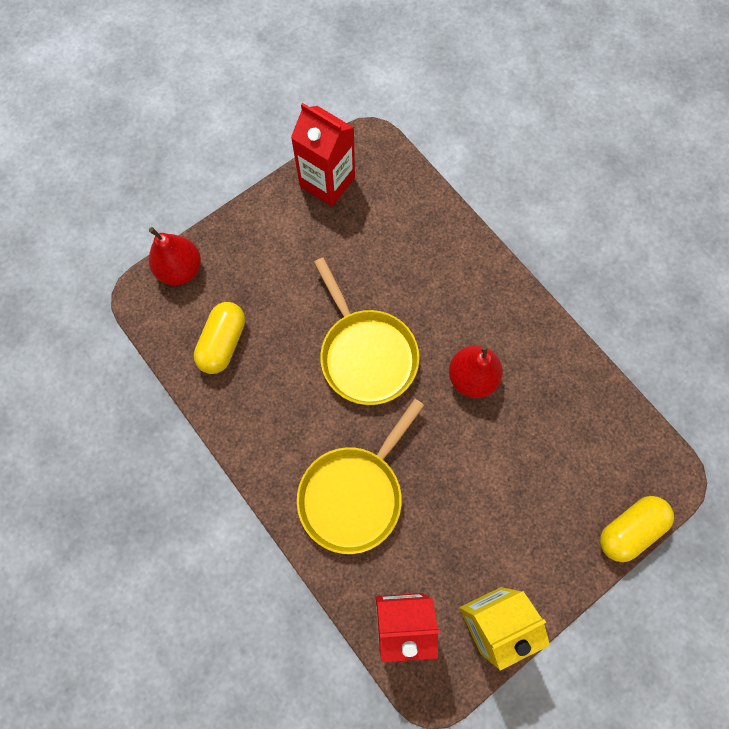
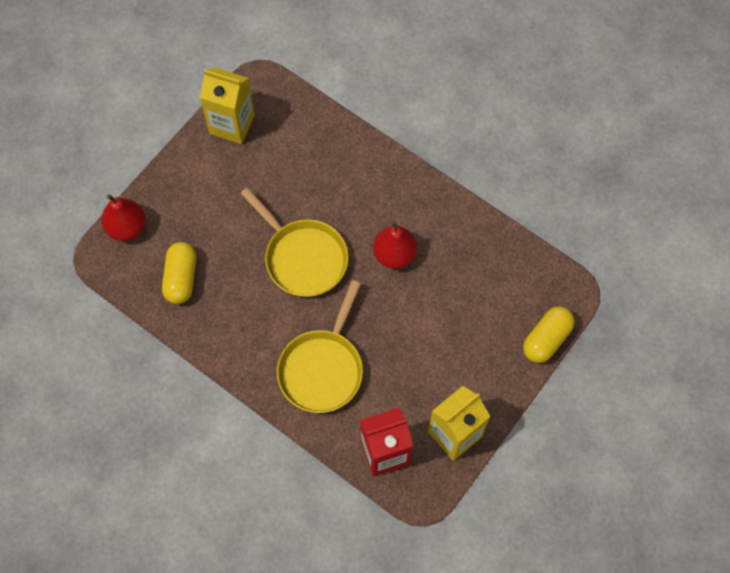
camera: 15 degrees left, 5 degrees down
(327, 182) = (232, 124): red carton -> yellow carton

